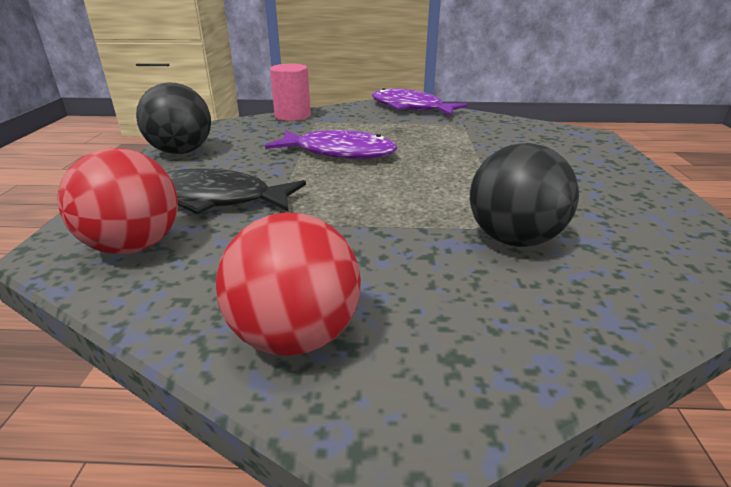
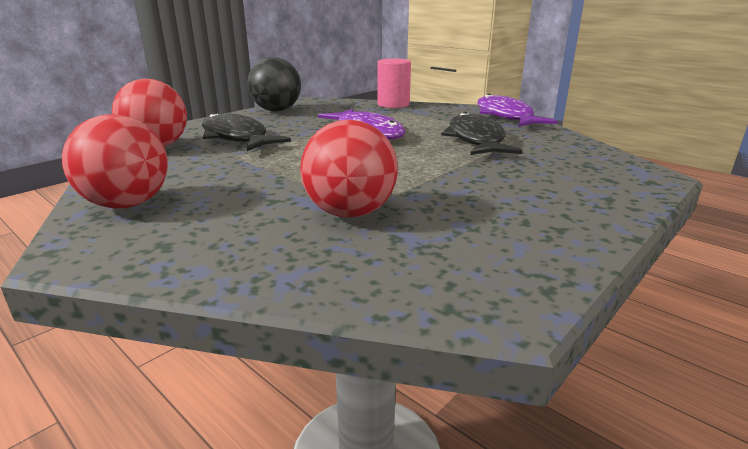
camera: 40 degrees right, 5 degrees down
(439, 136) = (476, 140): none -> black fish
(513, 239) = (350, 213): black ball -> red ball

